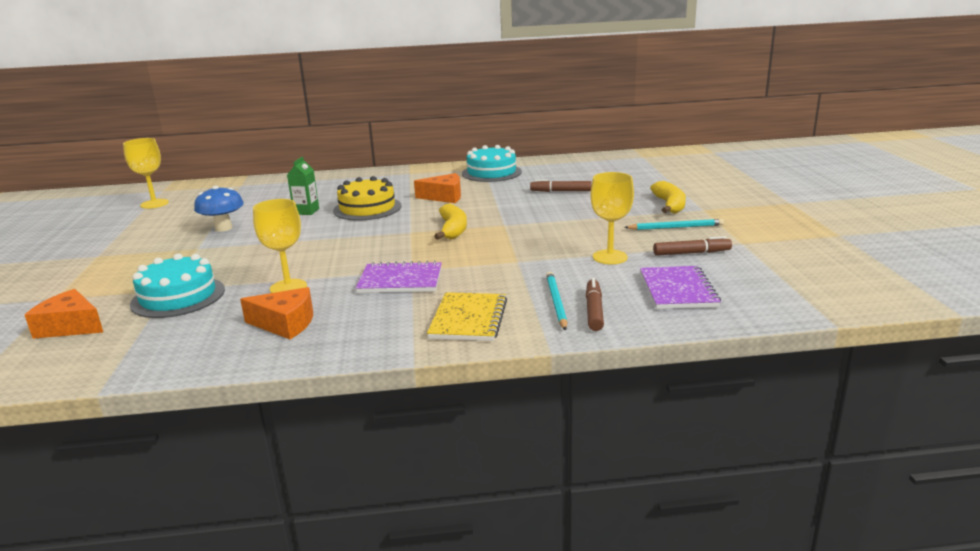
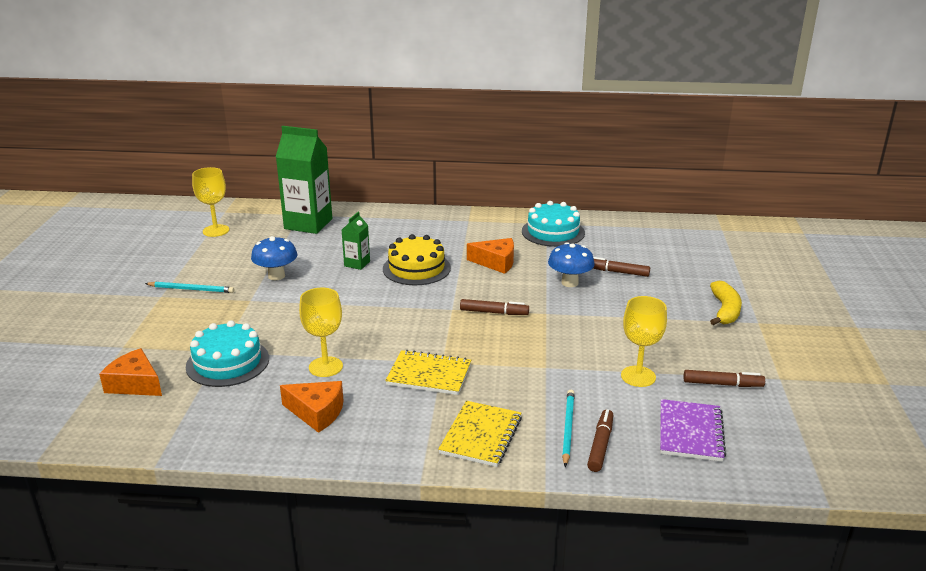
camera: 10 degrees right, 5 degrees up
(251, 190) = (308, 224): none -> green carton
(400, 280) = (429, 375): purple notebook -> yellow notebook
(453, 229) = (493, 312): yellow banana -> brown marker
(519, 202) = (569, 283): none -> blue mushroom
(676, 227) = (719, 345): turquoise pencil -> turquoise pencil (191, 289)

